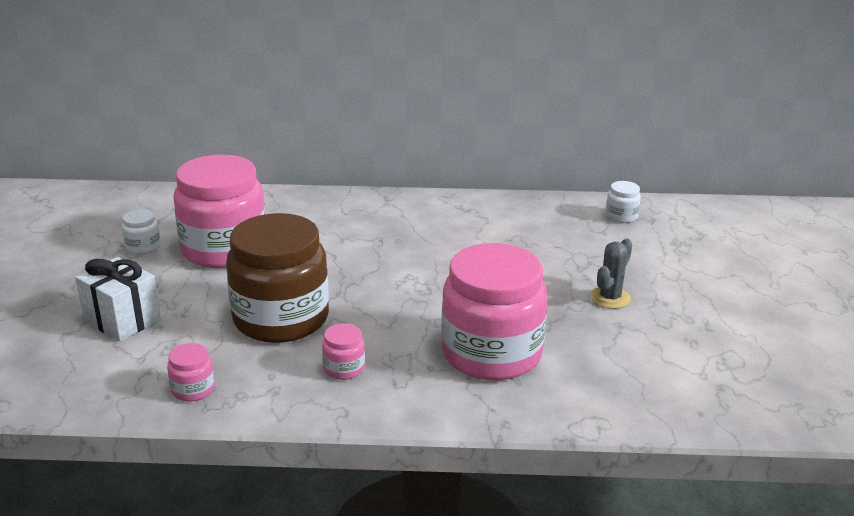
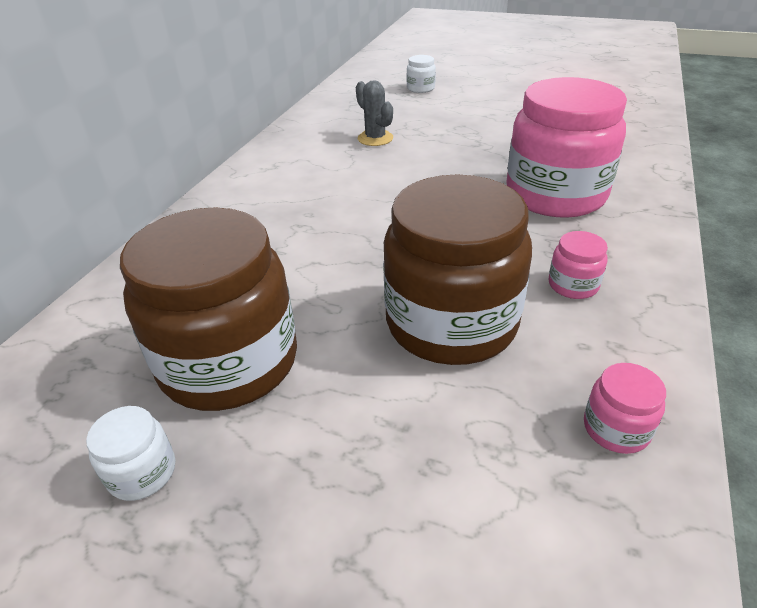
camera: 70 degrees left, 10 degrees up
(122, 320) = (395, 517): white gift -> none
(224, 249) = (229, 362): pink jar -> brown jar
(610, 298) = (477, 131): grey cactus -> grey cactus (375, 138)
(621, 216) = (346, 104): white jar -> white jar (420, 88)

